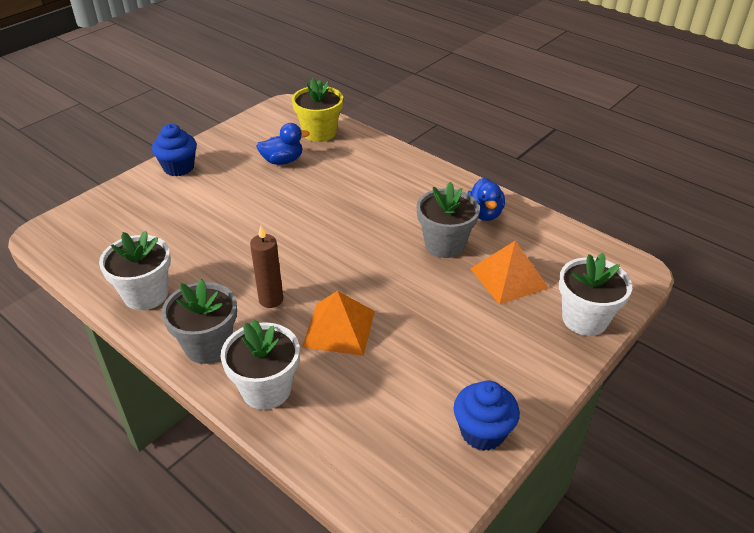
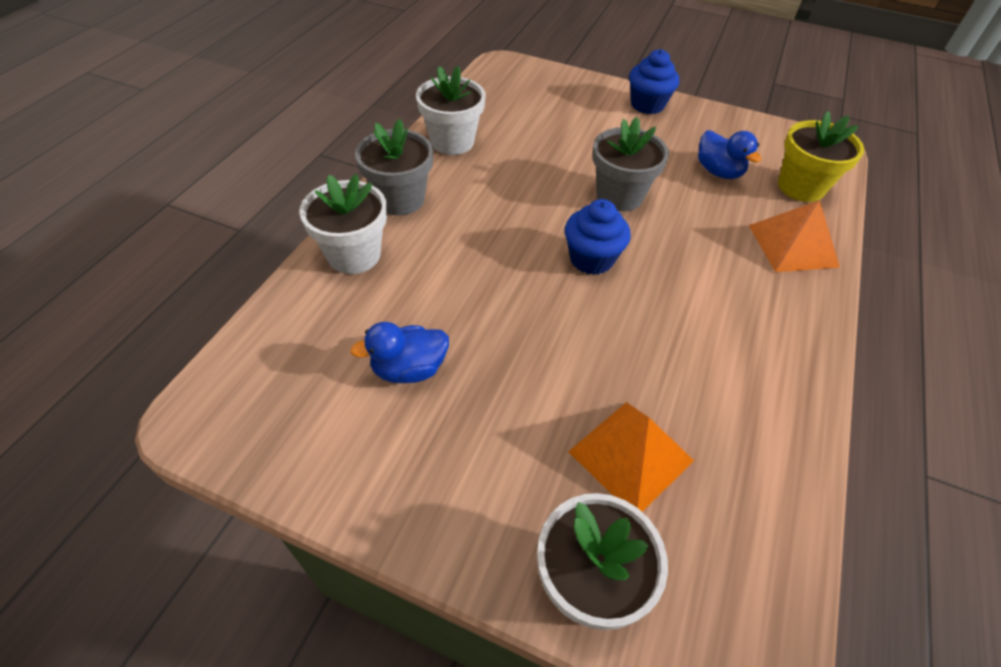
camera: 70 degrees right, 10 degrees up
(271, 299) = (480, 224): brown candle -> none
(339, 328) = (458, 290): orange pyramid -> orange pyramid (793, 245)
(445, 244) = (660, 363): grey flower pot -> grey flower pot (619, 196)
(482, 432) = (329, 467): blue cupcake -> blue cupcake (591, 259)
(484, 213) = (760, 400): blue duck -> blue duck (409, 369)

